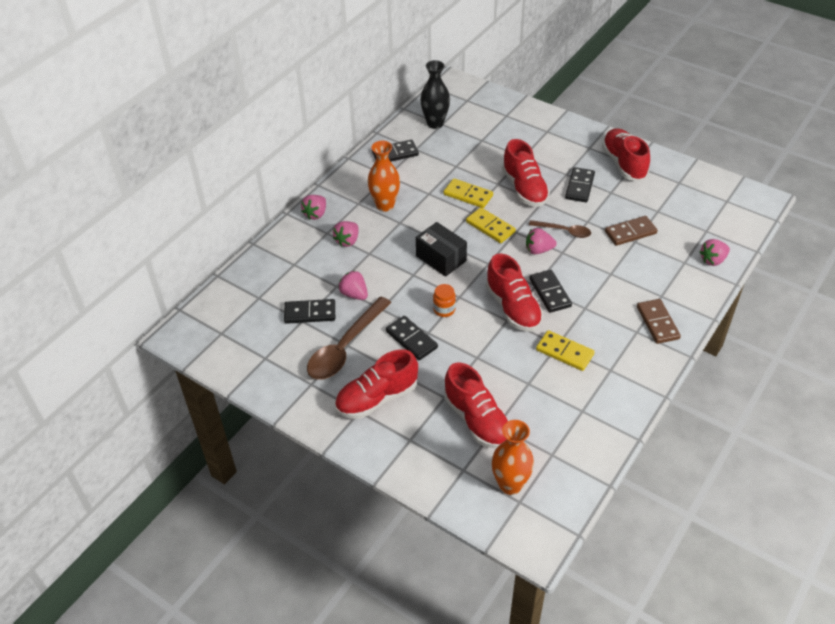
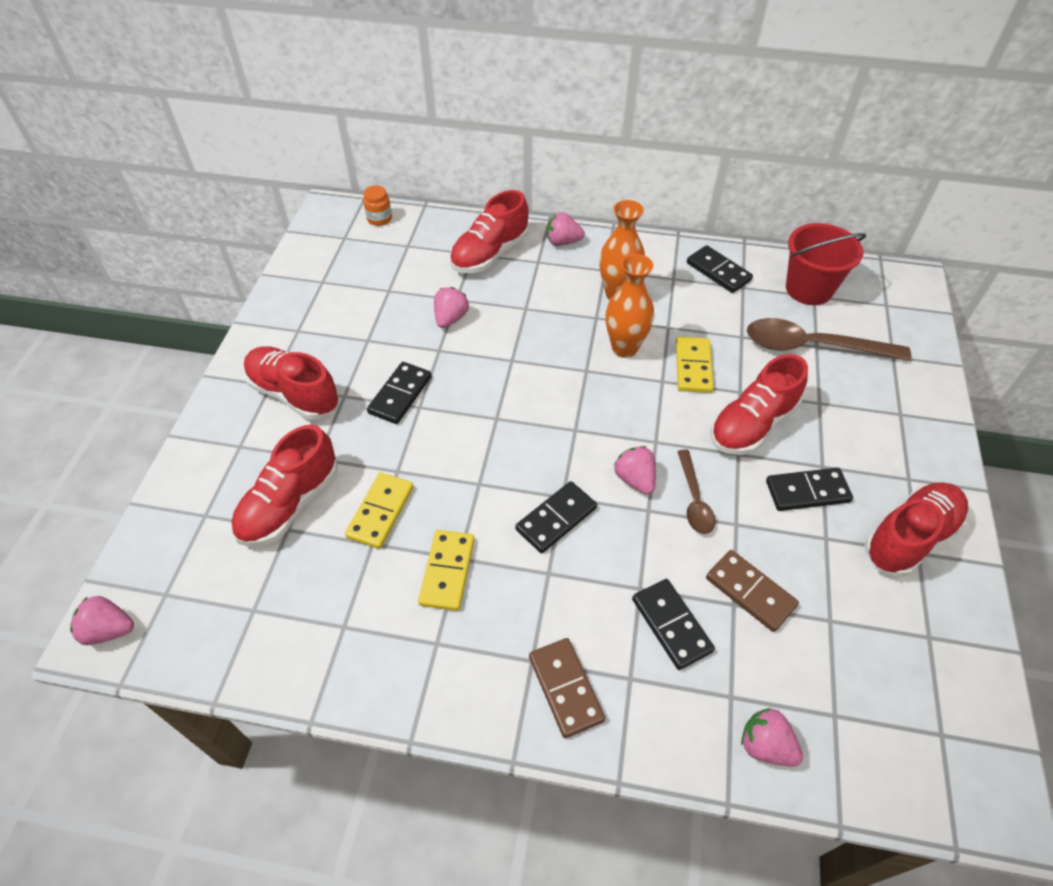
camera: 65 degrees right, 5 degrees up
(310, 313) = (403, 292): black domino -> black domino (671, 625)
(345, 347) = (363, 339): brown spoon -> brown spoon (812, 346)
(347, 241) = (535, 283): pink strawberry -> pink strawberry (109, 630)
(435, 123) = (809, 289): black vase -> red bucket
(441, 258) = (555, 377): black box -> none
(444, 310) = (465, 410): orange jar -> orange jar (379, 219)
(490, 227) = (646, 410): yellow domino -> yellow domino (380, 512)
(510, 485) = (190, 575): orange vase -> orange vase (624, 348)
(513, 307) = (505, 483): red shoe -> red shoe (490, 254)
(657, 323) = (566, 688): brown domino -> brown domino turned 75 degrees counterclockwise

